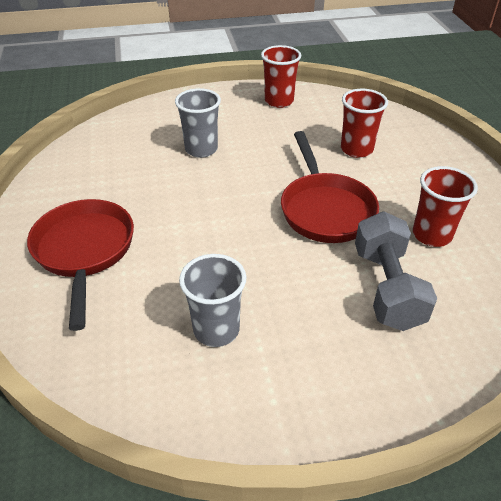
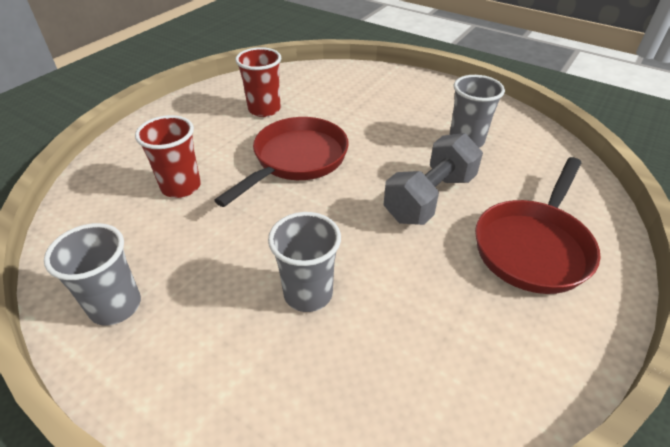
camera: 135 degrees left, 0 degrees up
(279, 101) = (115, 306): red cup -> grey cup
(387, 287) = (338, 105): grey dumbbell -> grey dumbbell (430, 198)

